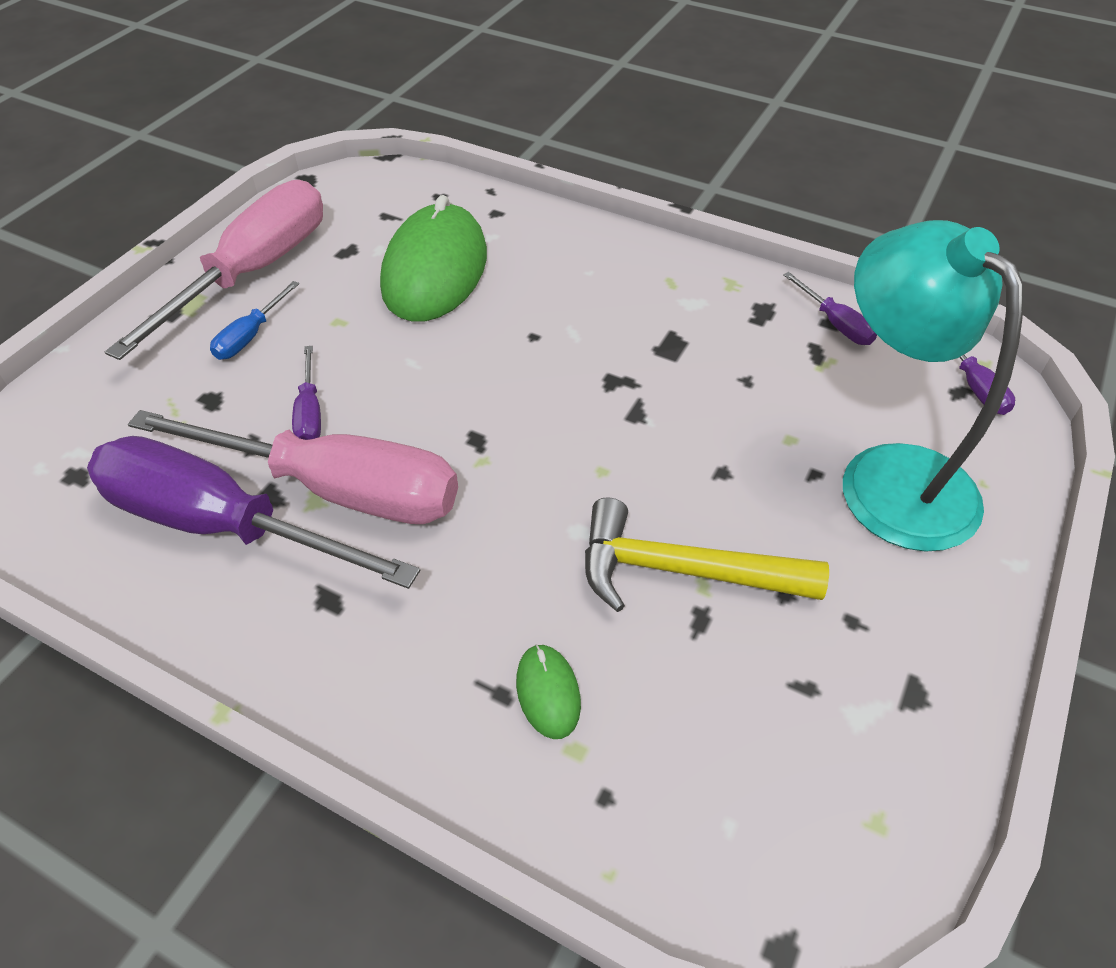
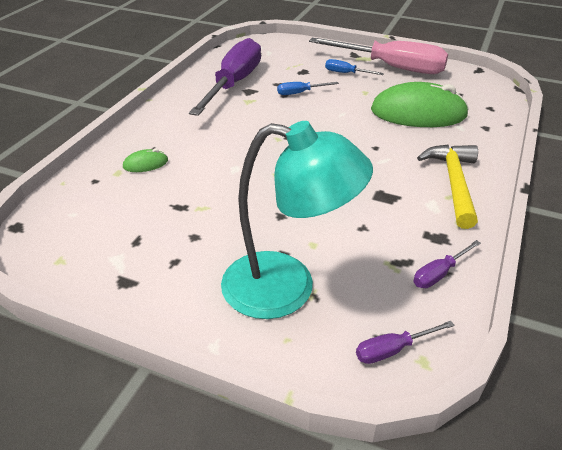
camera: 85 degrees right, 10 degrees down
(310, 413) = (300, 93): purple screwdriver -> blue screwdriver
(335, 488) = (255, 104): pink screwdriver -> none
(681, 571) = (209, 200): yellow hammer -> yellow hammer (453, 183)
(889, 475) = (287, 288): turquoise lamp -> turquoise lamp turned 45 degrees clockwise

